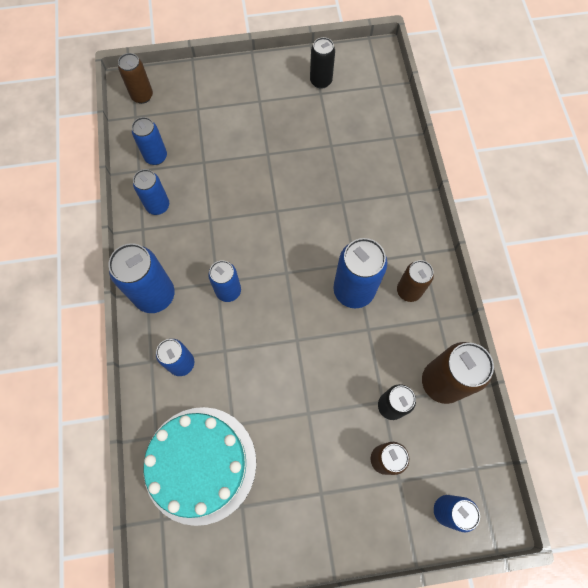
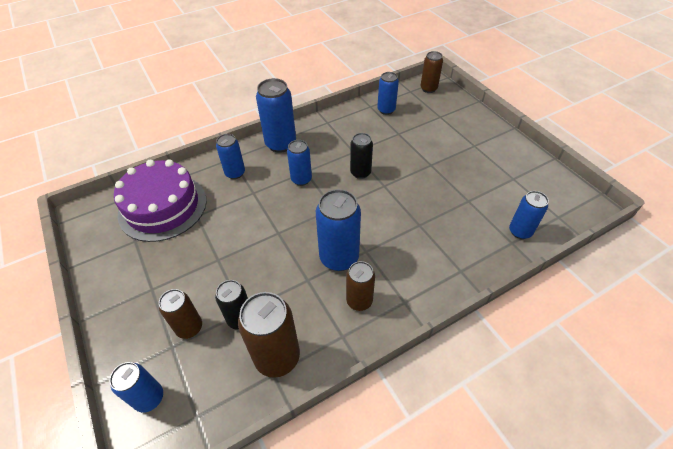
camera: 70 degrees right, 20 degrees down
(158, 206) = (349, 123): blue can -> blue can (520, 231)
(200, 464) = (163, 207): turquoise cake -> purple cake
(321, 81) = (525, 175): black can -> black can (360, 173)

